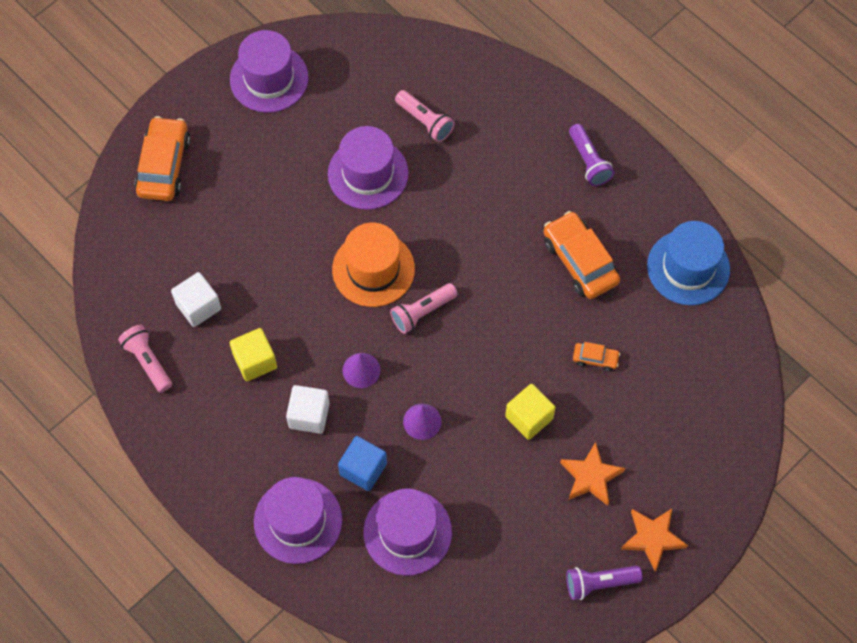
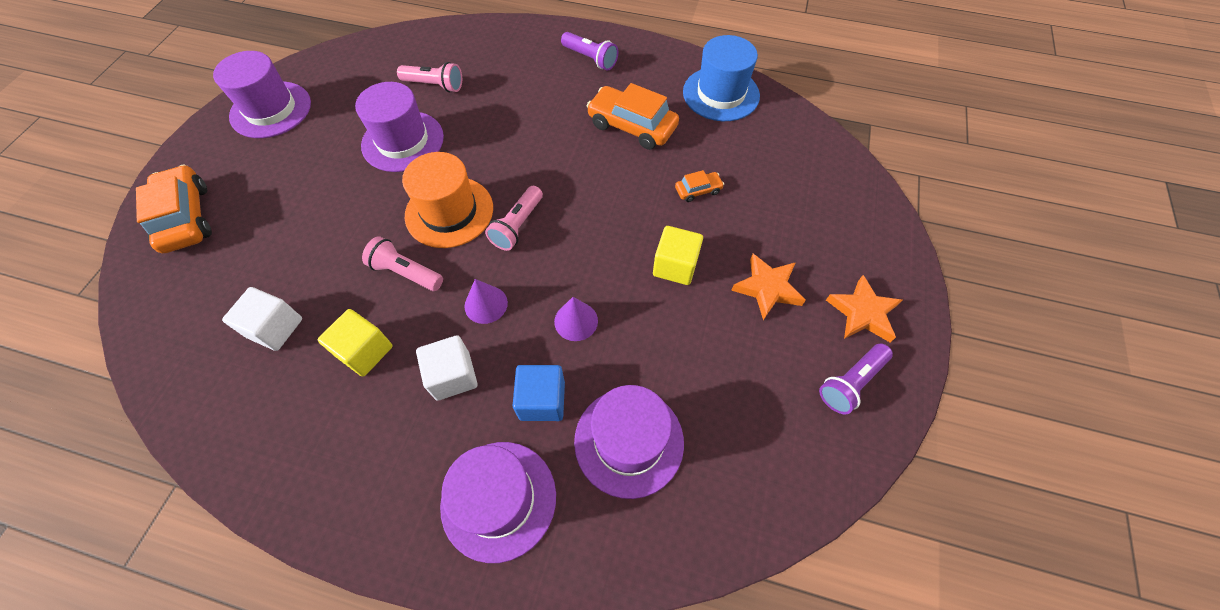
camera: 30 degrees left, 5 degrees down
(148, 361) = (234, 414): pink flashlight -> pink flashlight (406, 272)

